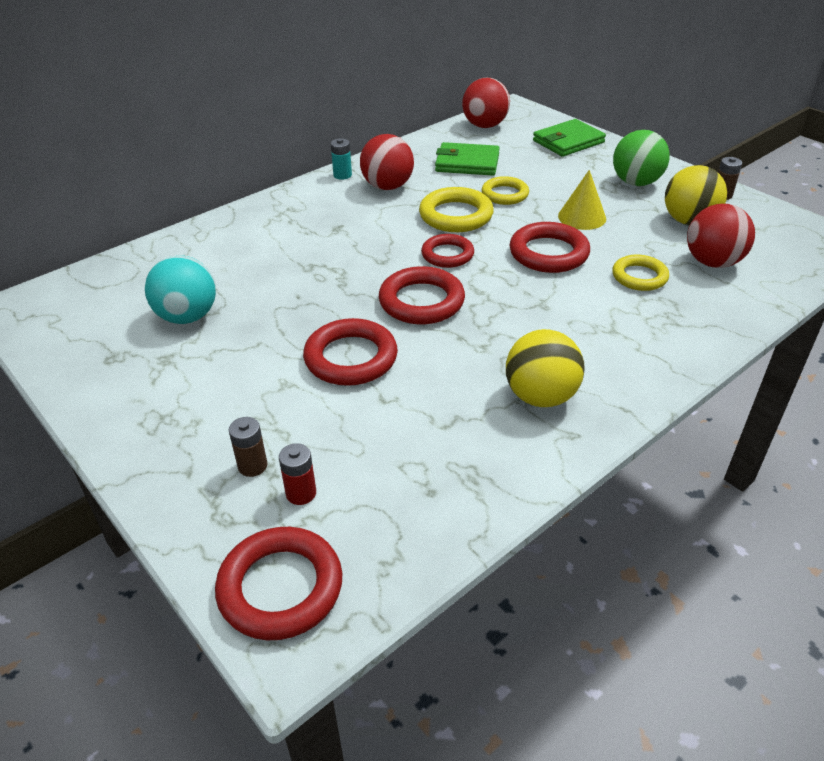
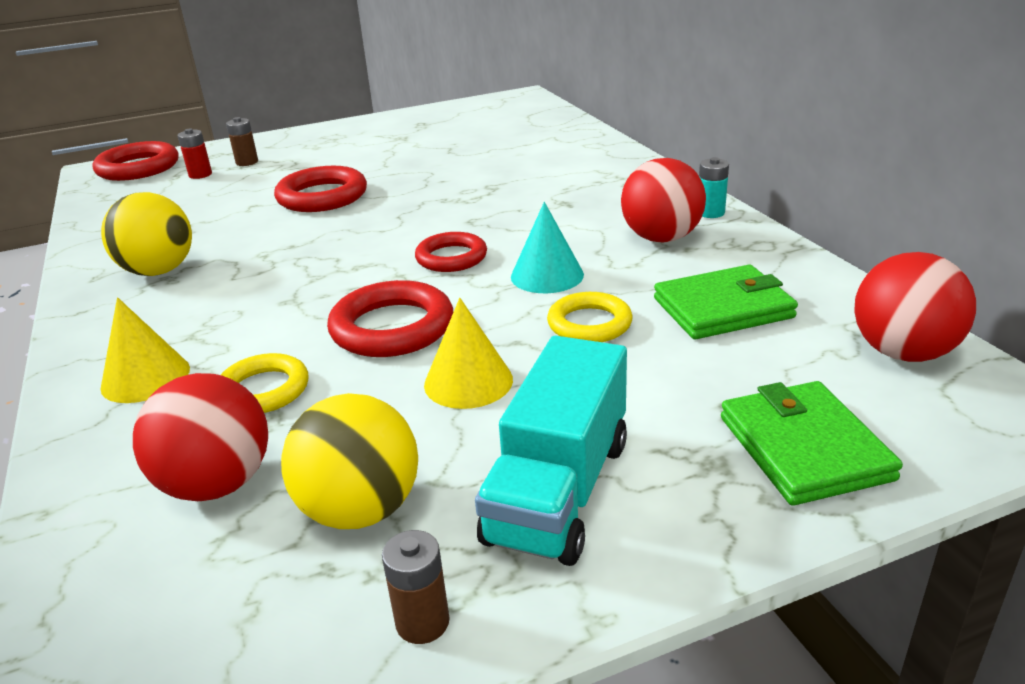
camera: 110 degrees right, 10 degrees down
(187, 317) = (452, 142): turquoise ball -> none
(421, 301) = (372, 233): red ring -> none
(456, 215) = (547, 275): yellow ring -> turquoise cone
(467, 163) = (723, 308): green wallet -> green wallet turned 45 degrees clockwise
(636, 183) = (558, 490): green ball -> turquoise truck
(666, 327) = (145, 377): none -> yellow cone

